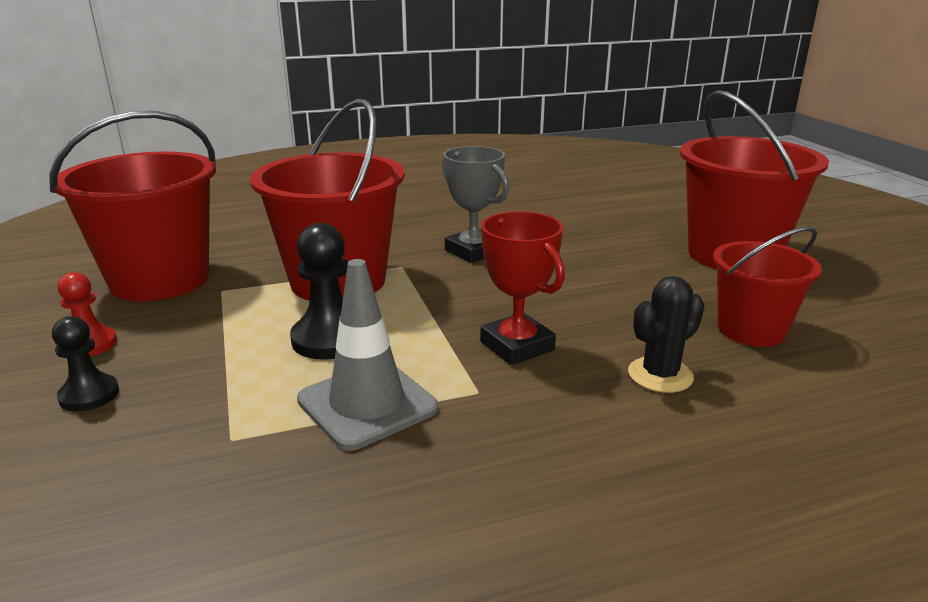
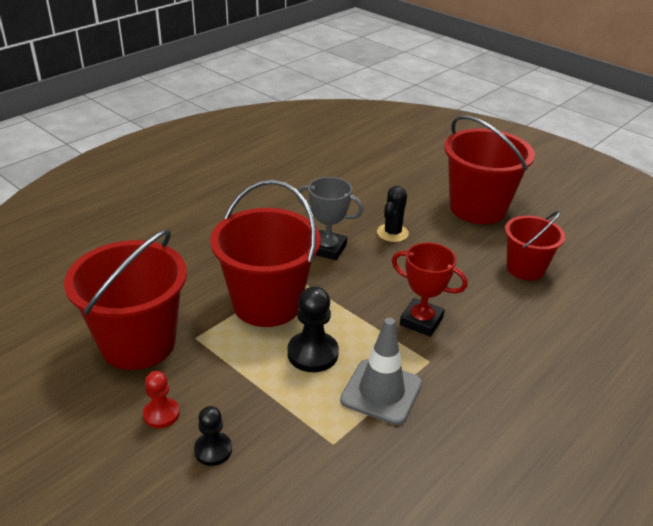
camera: 30 degrees left, 10 degrees up
(660, 375) = (506, 316): black cactus -> black cactus (392, 233)

